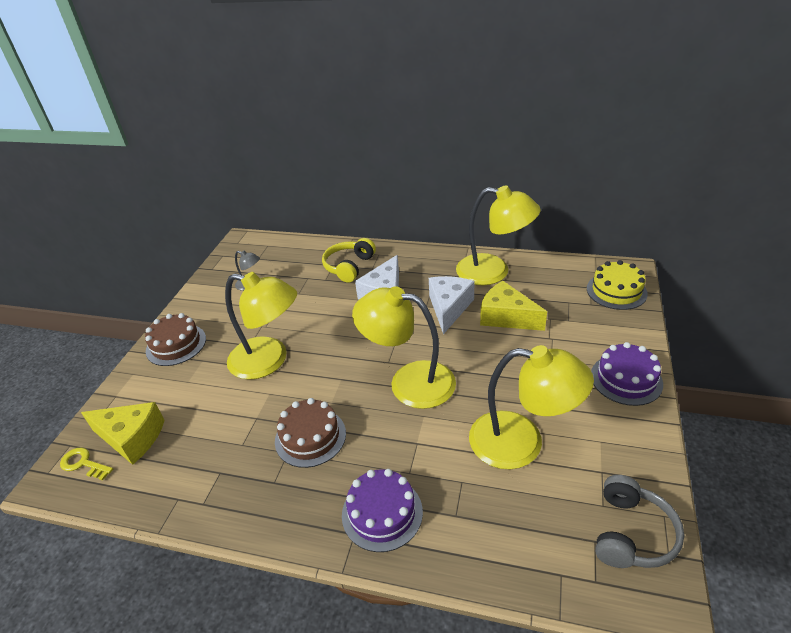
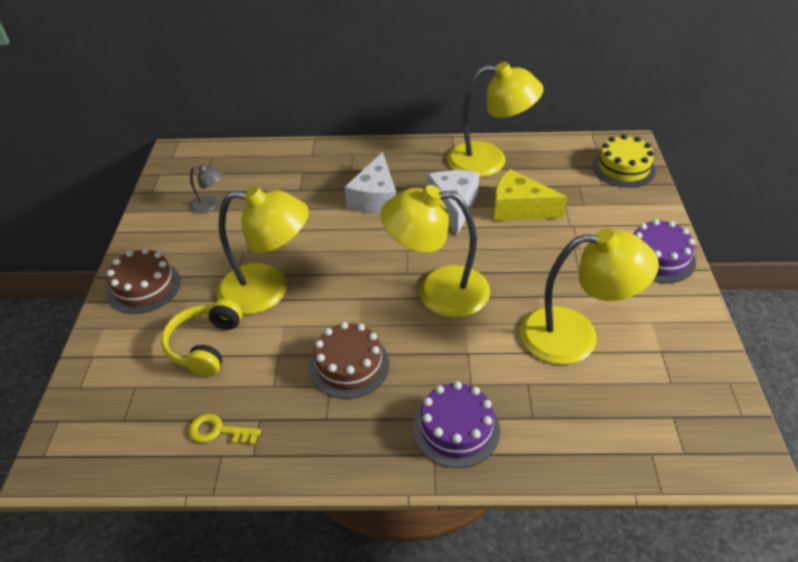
camera: 15 degrees left, 5 degrees up
(83, 464) = (85, 438): yellow key -> yellow key (218, 431)
(132, 438) = (134, 400): yellow cheese -> none
(349, 266) = (322, 172): yellow headphones -> yellow headphones (205, 345)
(631, 533) = (704, 403): grey headphones -> none

